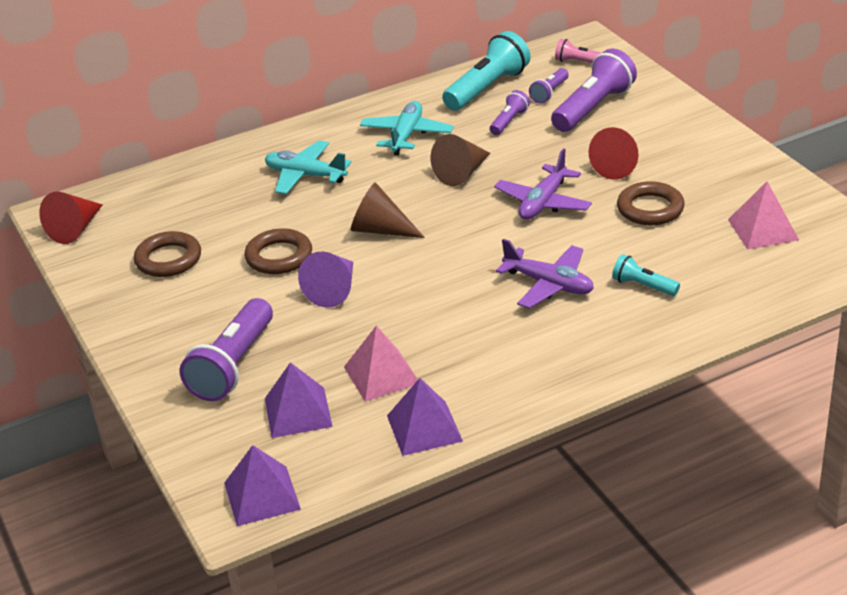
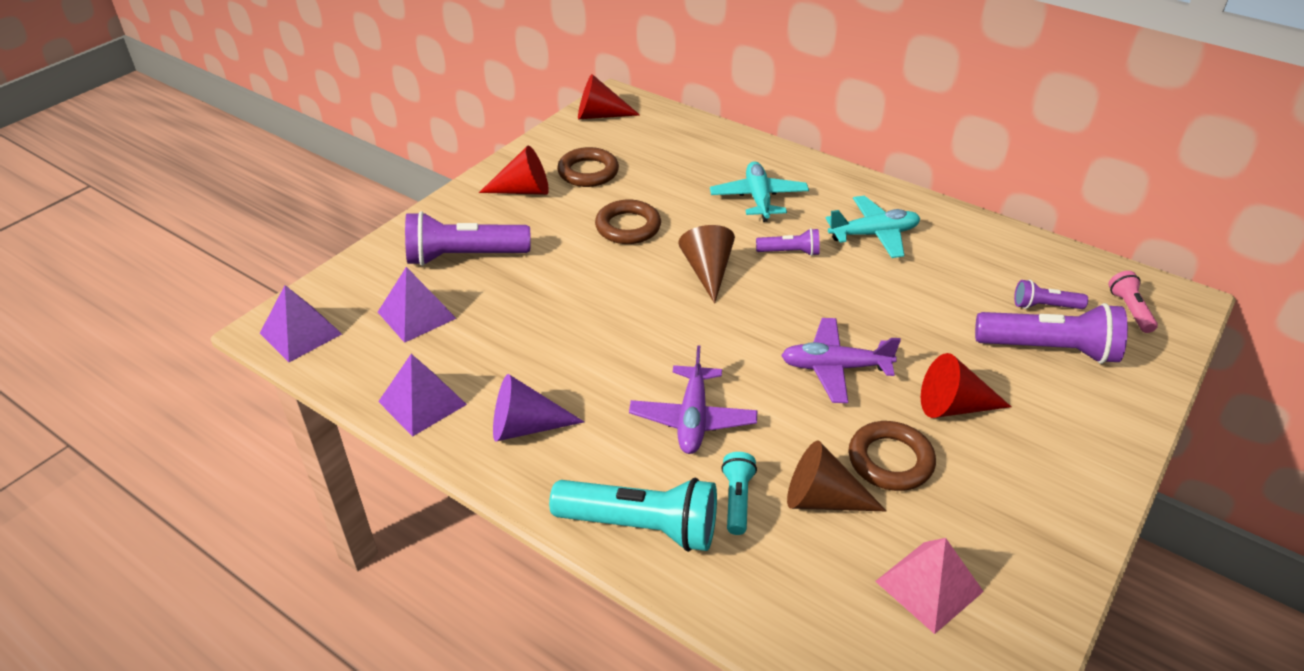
camera: 60 degrees right, 5 degrees up
(159, 306) = (523, 190): none -> red cone
(334, 290) = (598, 275): purple cone -> purple cone (525, 427)
(382, 375) = (489, 348): pink pyramid -> none
(462, 173) = (841, 292): brown cone -> brown cone (822, 499)
(487, 88) = (1007, 259): turquoise flashlight -> turquoise flashlight (641, 526)
(509, 121) = (961, 294): purple flashlight -> purple flashlight (790, 252)

